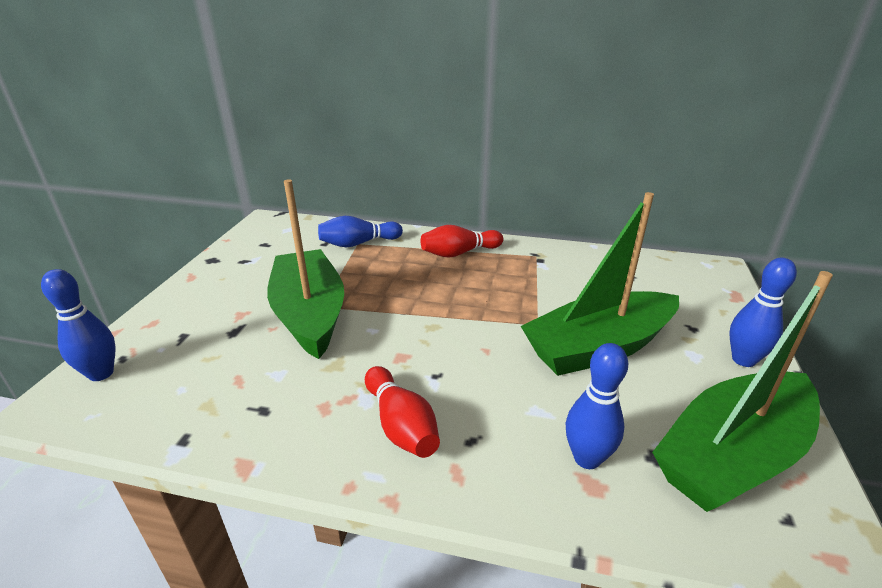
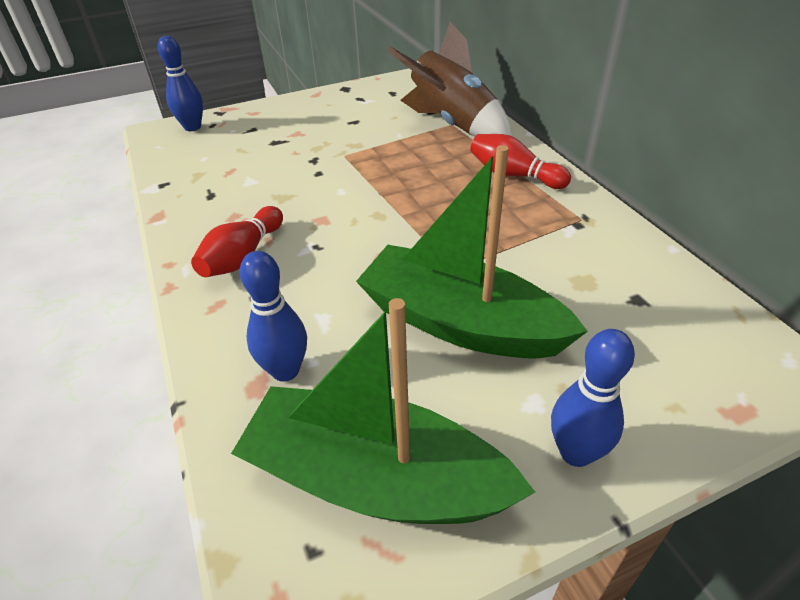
camera: 55 degrees right, 10 degrees up
(310, 314) = (327, 156): green boat -> none
(358, 243) = (452, 124): blue bowling pin -> brown rocket

